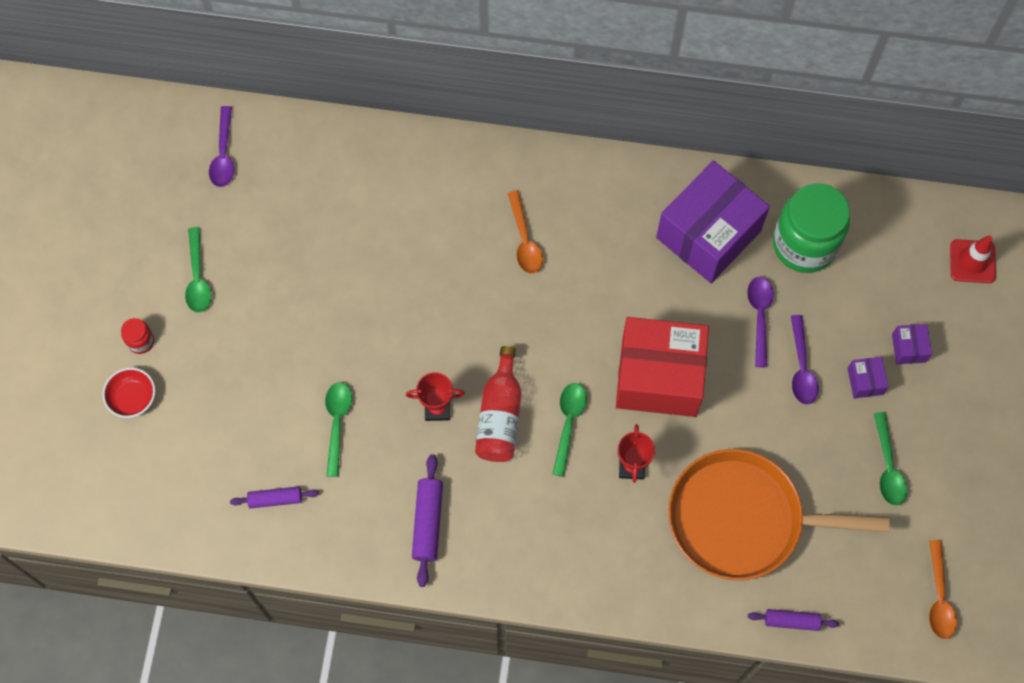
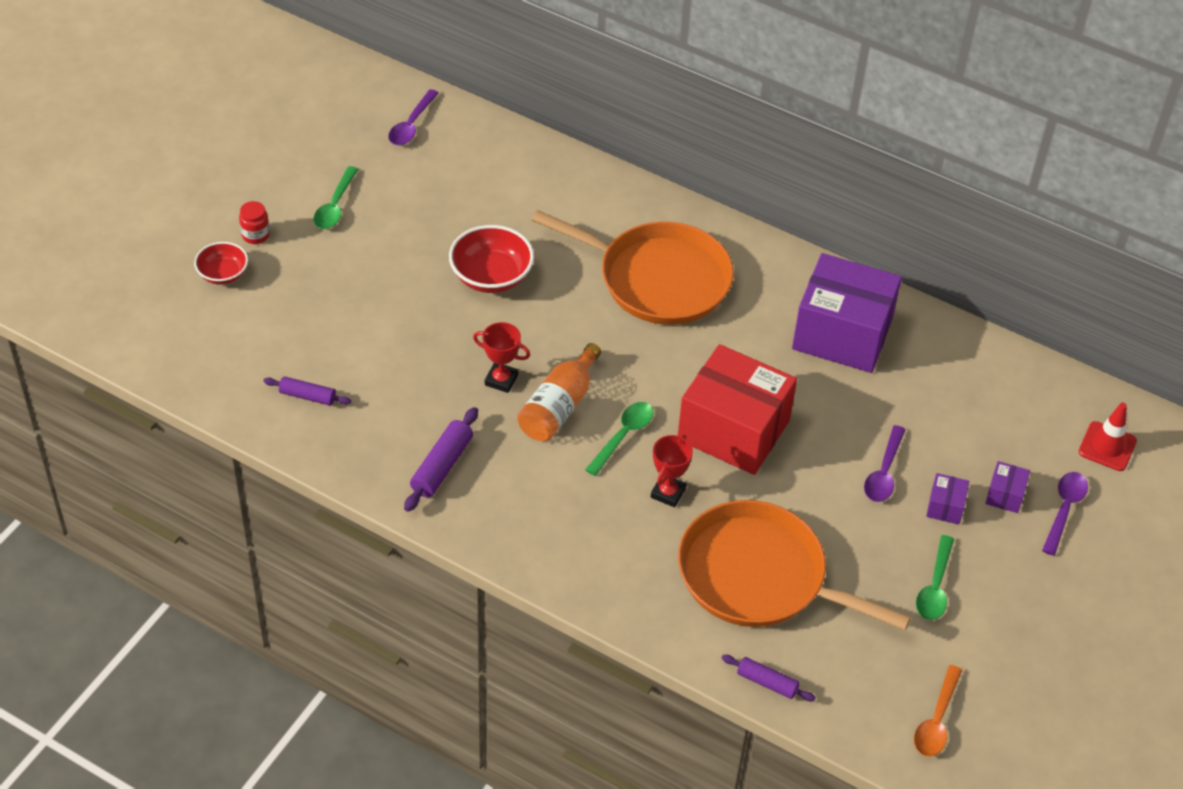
camera: 20 degrees right, 20 degrees down
(337, 423) = (399, 358): green spoon -> none
(377, 299) = (491, 276): none -> red bowl
(500, 416) = (559, 406): red bottle -> orange bottle
(524, 240) = (657, 279): orange spoon -> orange pan
(708, 234) = (842, 334): purple box -> purple box turned 45 degrees clockwise
(759, 316) = (861, 416): purple spoon -> purple spoon (1064, 510)
(804, 244) = (936, 374): green jar -> none

